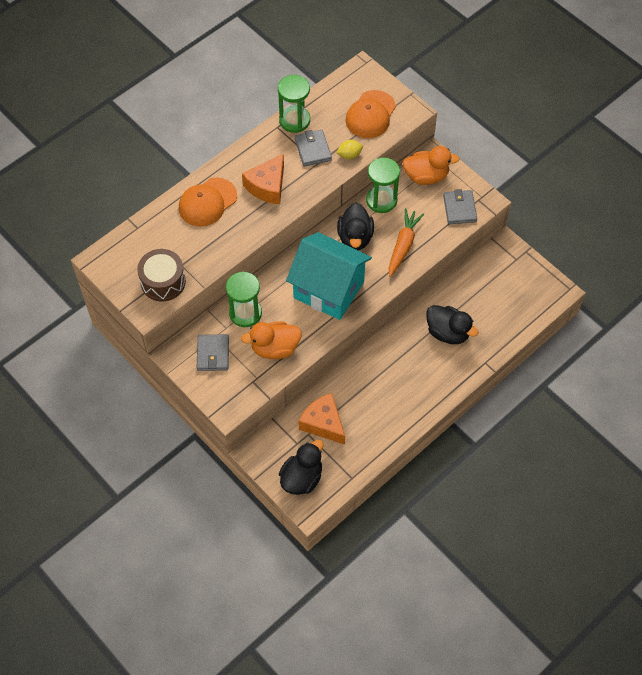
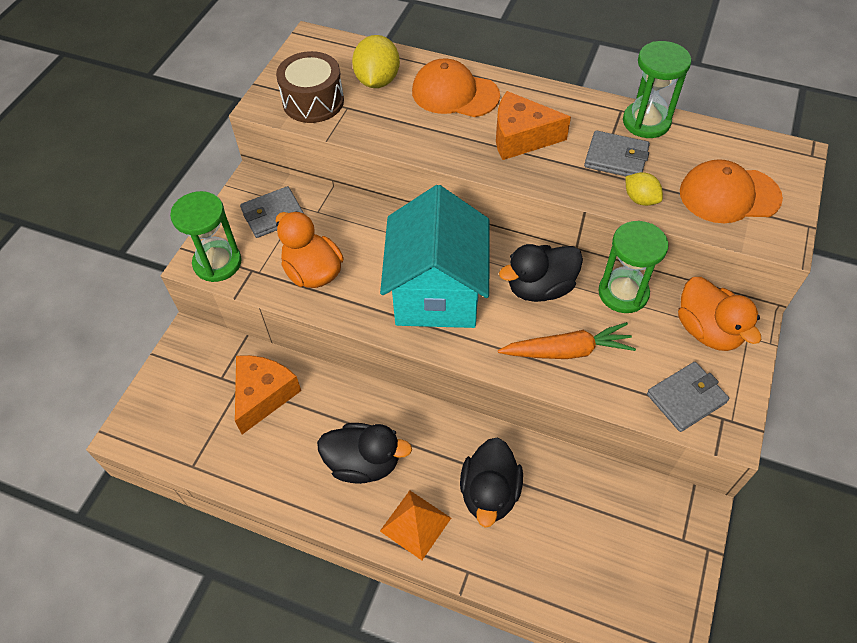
camera: 65 degrees right, 5 degrees down
(167, 239) = (377, 81): none -> yellow lemon
(245, 313) = (349, 221): green hourglass -> green hourglass (217, 263)
(302, 478) = (171, 405): black duck -> black duck (363, 463)
(313, 149) = (616, 158): grey wallet -> grey wallet turned 60 degrees clockwise
(447, 375) = (415, 524): none -> orange pyramid

